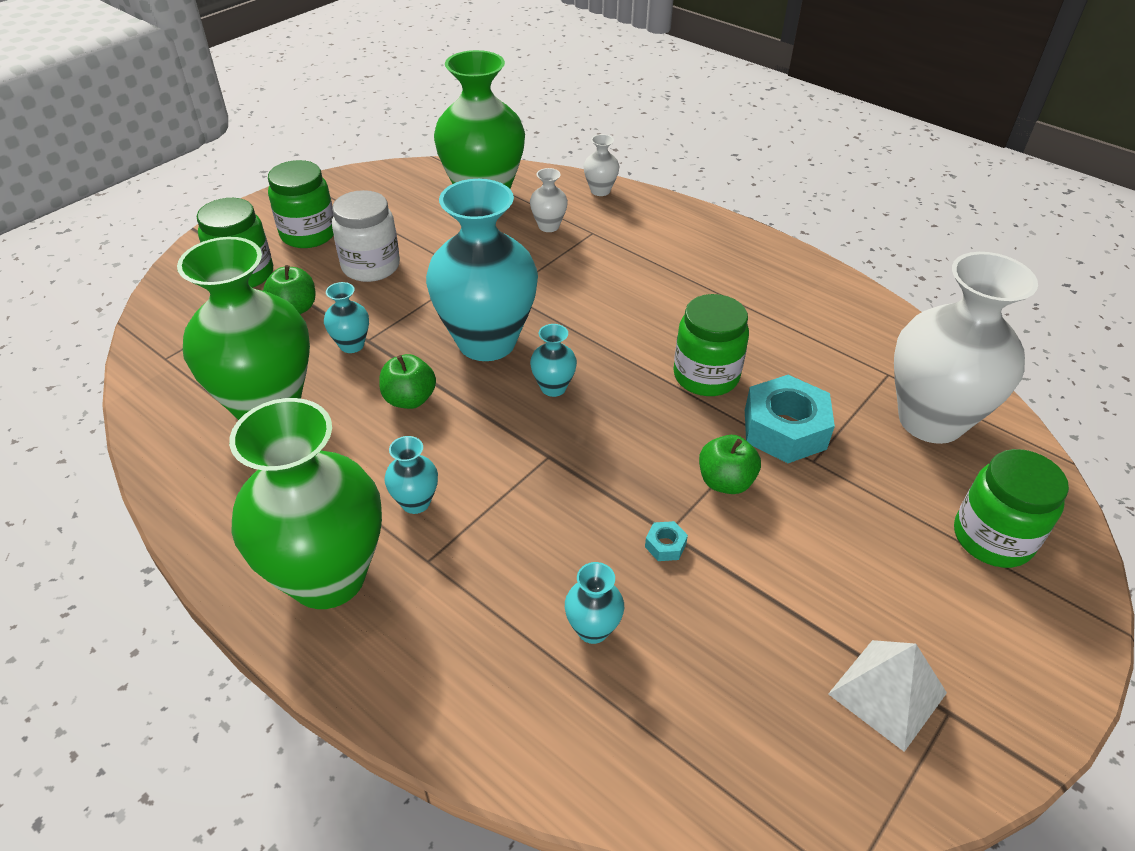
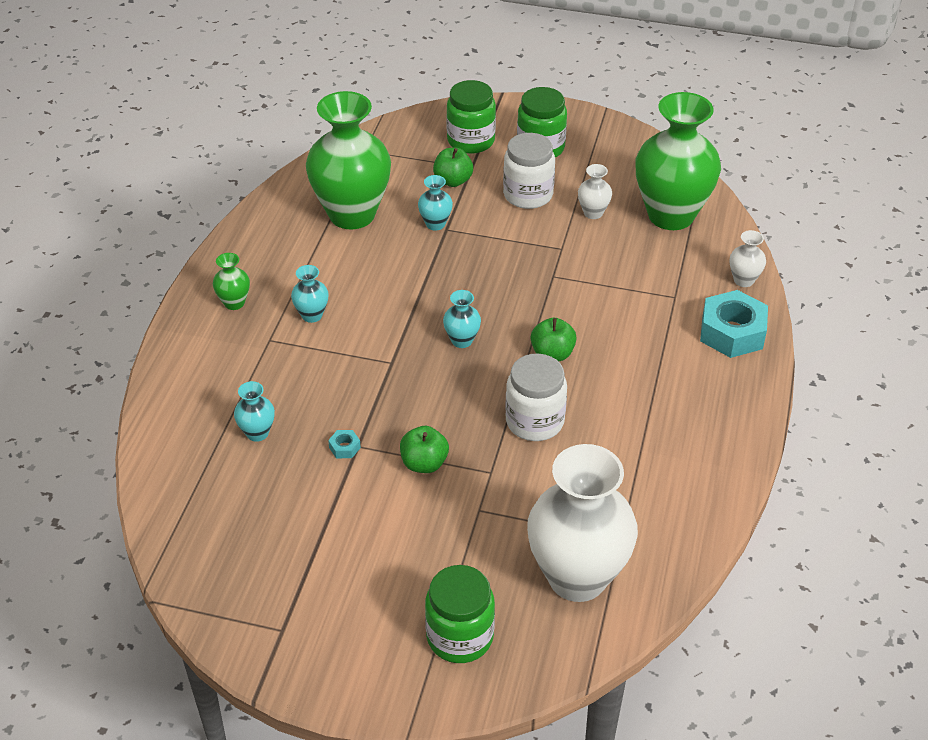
camera: 65 degrees right, 0 degrees up
(328, 577) = (234, 303): green vase -> green vase, size x0.41
(409, 399) = (401, 274): green apple -> green apple (552, 354)
(486, 342) = (487, 288): turquoise vase -> none
(548, 226) = (661, 268): white vase -> white vase (593, 213)
(706, 376) = (534, 421): green jar -> white jar
(784, 429) = (503, 484): turquoise nut -> turquoise nut (732, 332)
(887, 693) = (281, 593): white pyramid -> none

